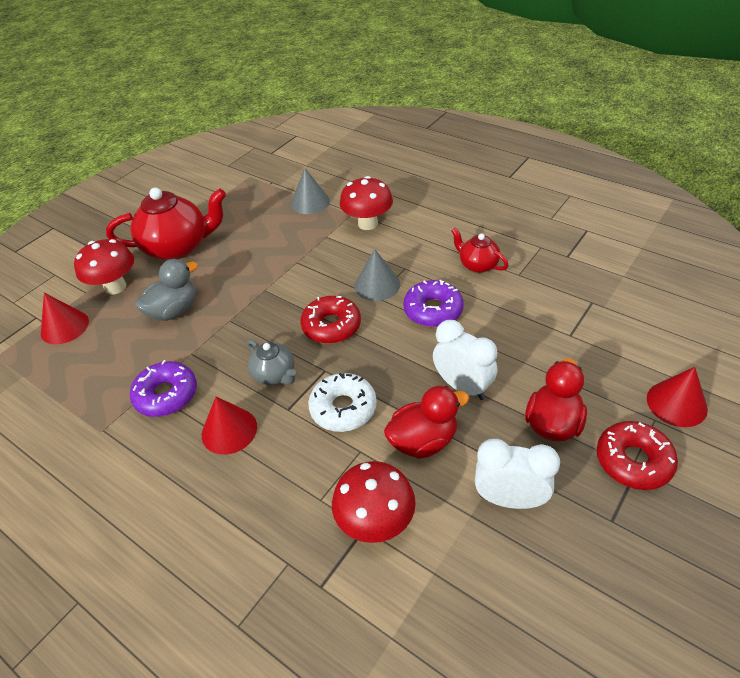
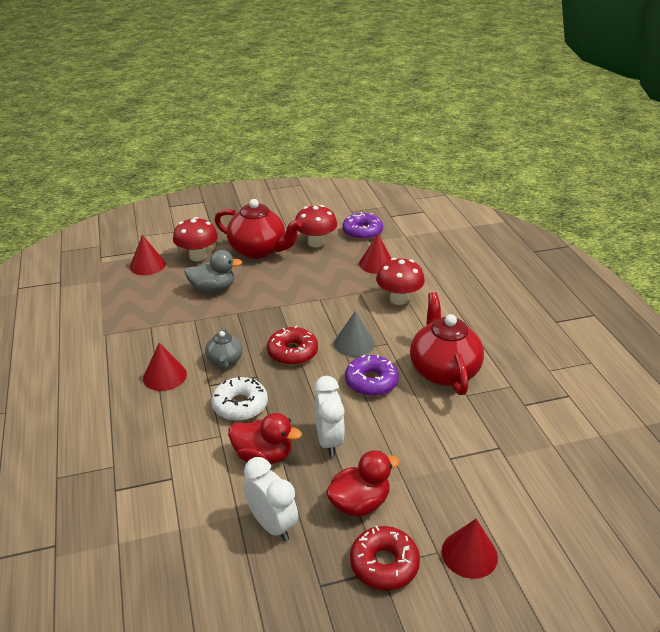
camera: 35 degrees right, 10 degrees down
(166, 395) = (155, 335): purple donut -> purple donut (362, 232)
(310, 202) = (376, 264): grey cone -> red cone
(375, 522) = (181, 479): red mushroom -> red mushroom (316, 243)
(477, 265) = (443, 371): red teapot -> red teapot, size x1.91

